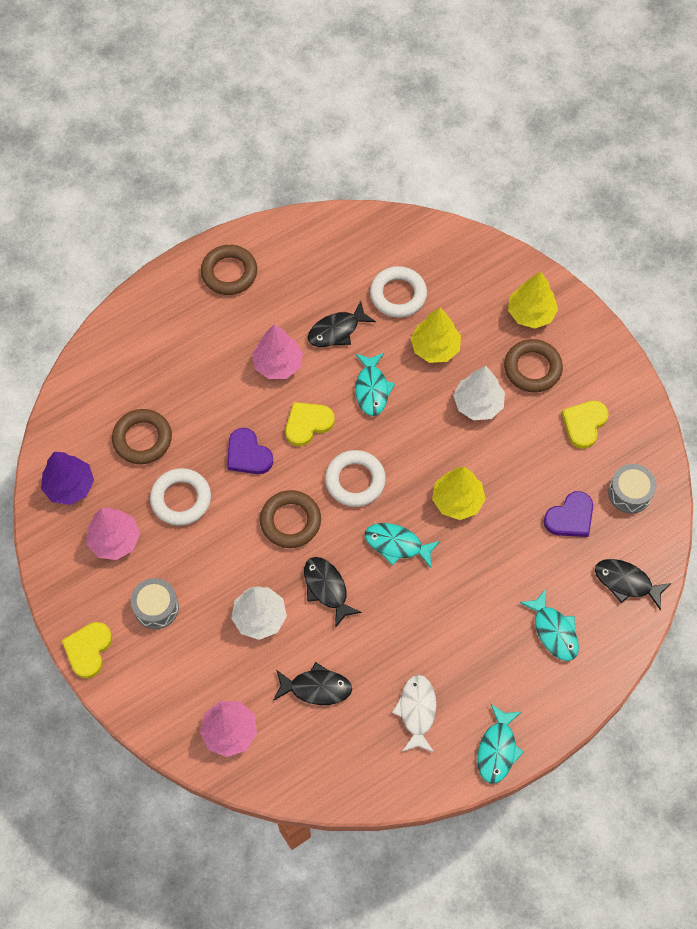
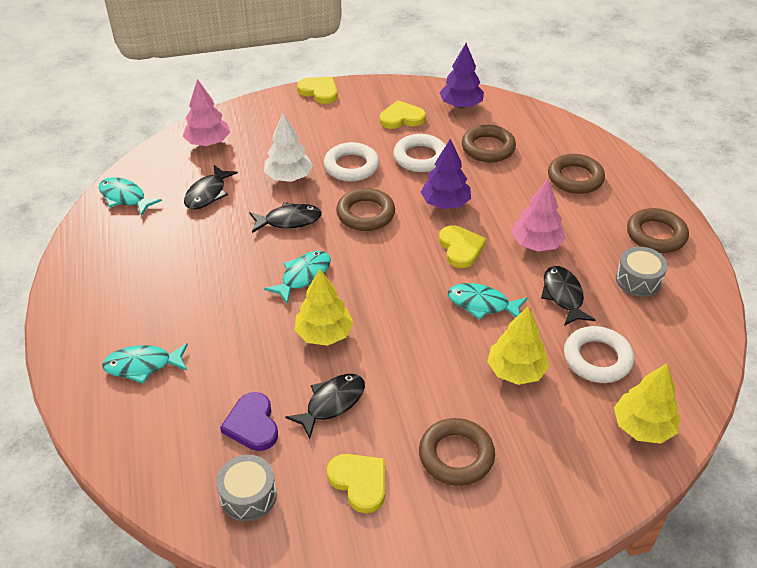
camera: 110 degrees right, 20 degrees down
(114, 540) = (401, 118): pink tree -> yellow heart
(156, 607) = (332, 127): grey drum -> grey drum (638, 280)
(167, 350) = (575, 178): none -> brown ring
(248, 454) = (445, 203): purple heart -> purple tree
(355, 481) = (384, 265): white ring -> white ring (351, 166)
(417, 711) = (143, 246): white fish -> none
(478, 404) = (429, 387): white tree -> none
(497, 749) = (70, 288): turquoise fish -> turquoise fish (125, 197)
(531, 313) = (536, 482): yellow tree -> yellow tree (643, 427)
(626, 582) = (149, 449): black fish -> black fish (332, 403)

